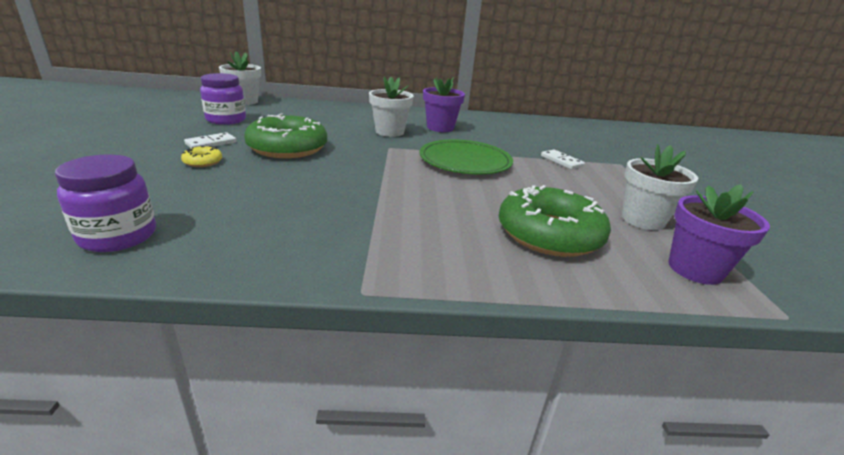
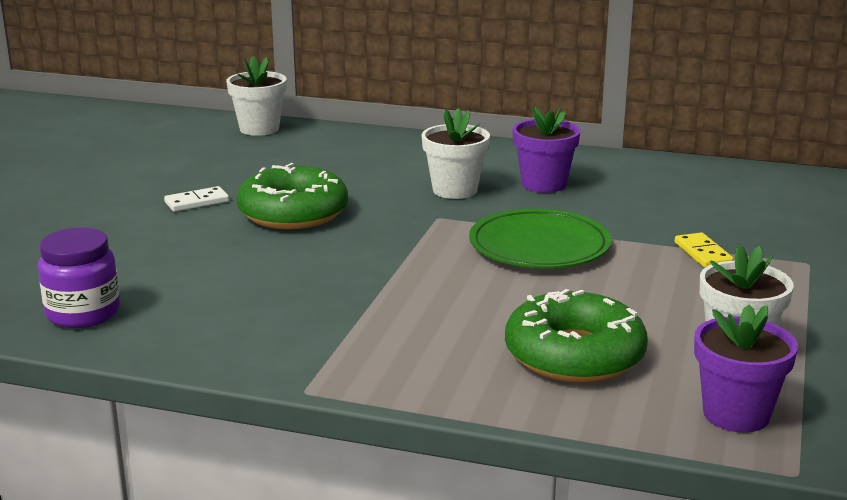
camera: 20 degrees right, 5 degrees down
(203, 162) = (181, 229): yellow donut -> none
(226, 120) = (225, 163): purple jar -> none
(561, 161) = (703, 253): white domino -> yellow domino

